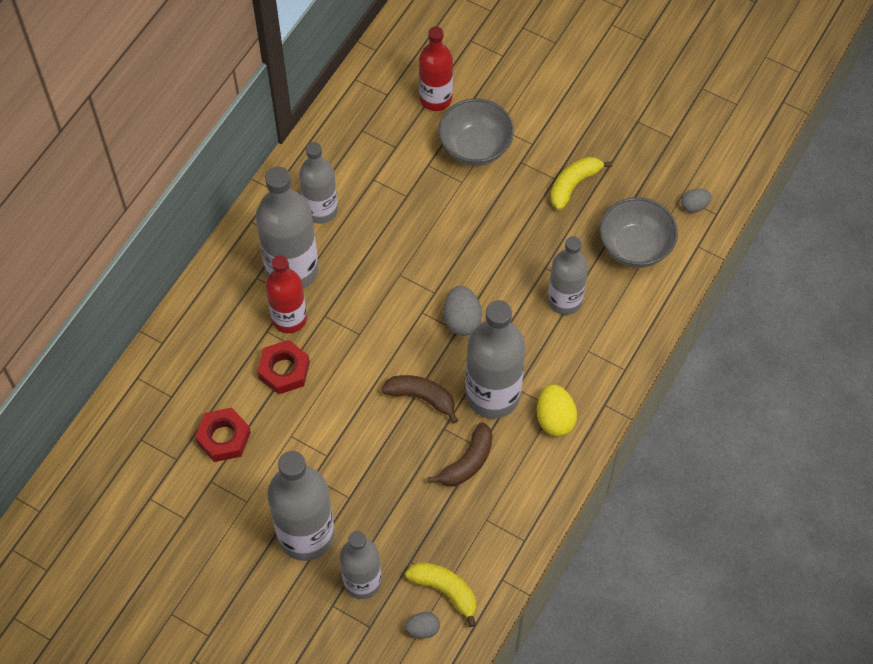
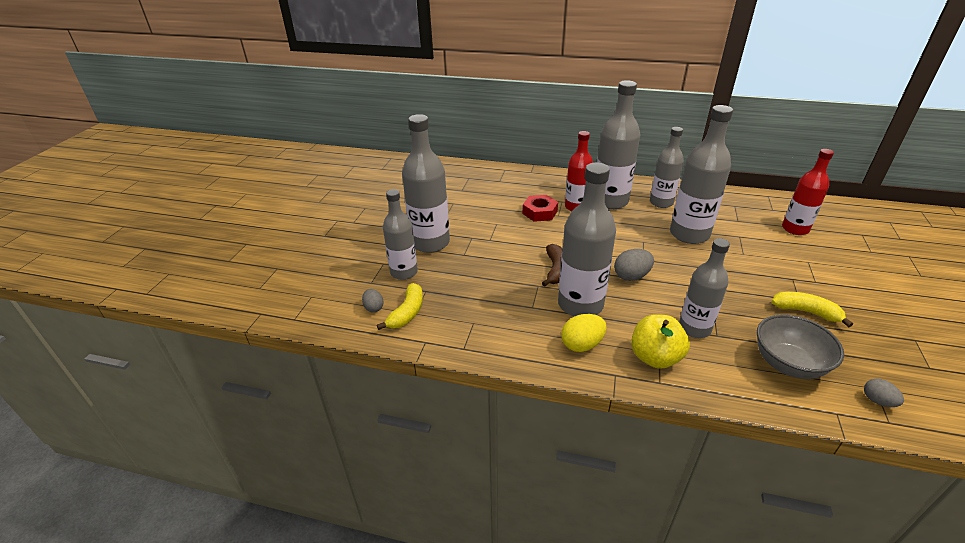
camera: 75 degrees right, 25 degrees down
(224, 438) = (483, 201): red nut -> none
(404, 216) = (689, 234): none -> grey bottle
(467, 462) = (516, 303): brown banana -> none
(475, 147) = (778, 254): grey bowl -> none
(593, 358) = (655, 357): none -> yellow apple

